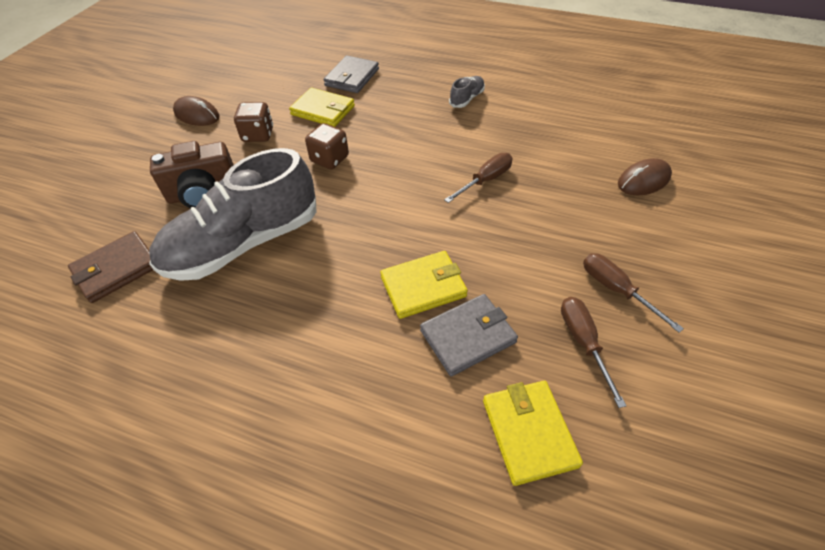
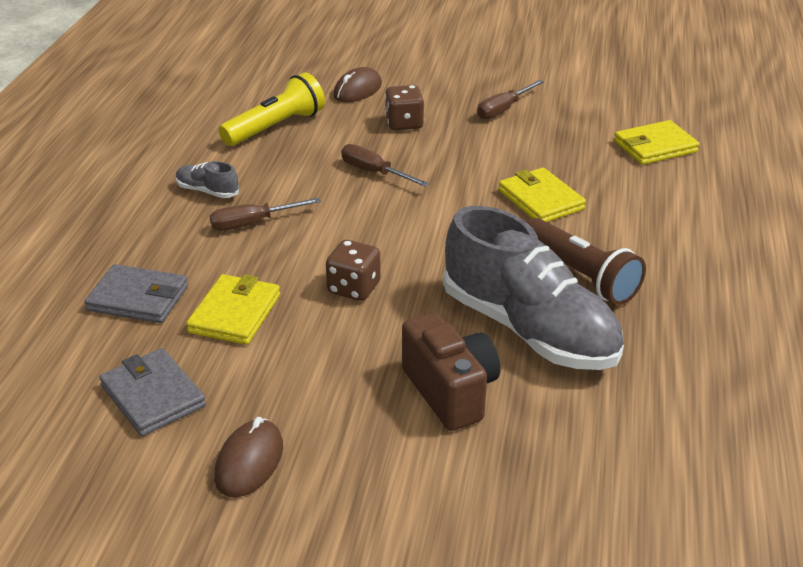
camera: 100 degrees left, 15 degrees down
(117, 269) = (614, 432): brown wallet -> none
(258, 135) = (304, 369): brown dice -> brown dice (404, 123)
(296, 291) = (580, 276): none -> brown flashlight
(467, 336) = (585, 174): grey wallet -> grey wallet (153, 396)
(564, 130) = (276, 127): none -> yellow flashlight
(583, 342) = (564, 125): brown screwdriver -> brown screwdriver (253, 223)
(643, 181) = (357, 90): brown mouse -> brown mouse turned 75 degrees clockwise

